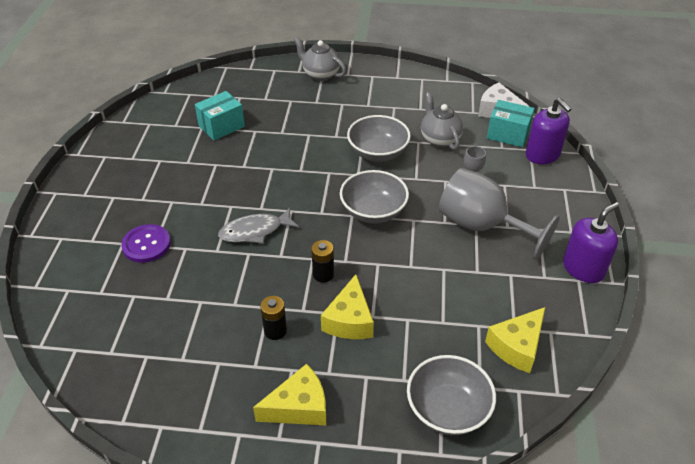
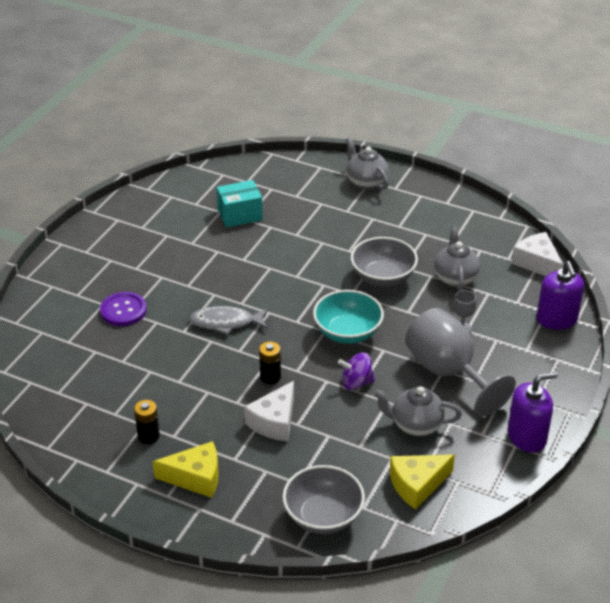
camera: 20 degrees right, 5 degrees down
(275, 331) = (204, 412): black battery -> black battery (148, 436)
(349, 320) = (274, 421): yellow cheese -> white cheese
(373, 211) = (347, 332): grey bowl -> turquoise bowl
(406, 258) = (356, 382): none -> purple spinning top
(482, 285) = (415, 425): none -> grey teapot
(508, 134) = (532, 290): turquoise box -> none

